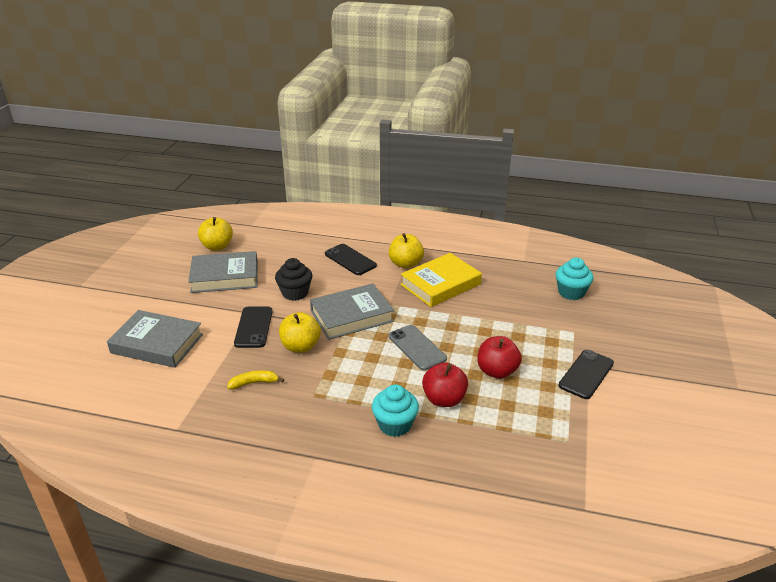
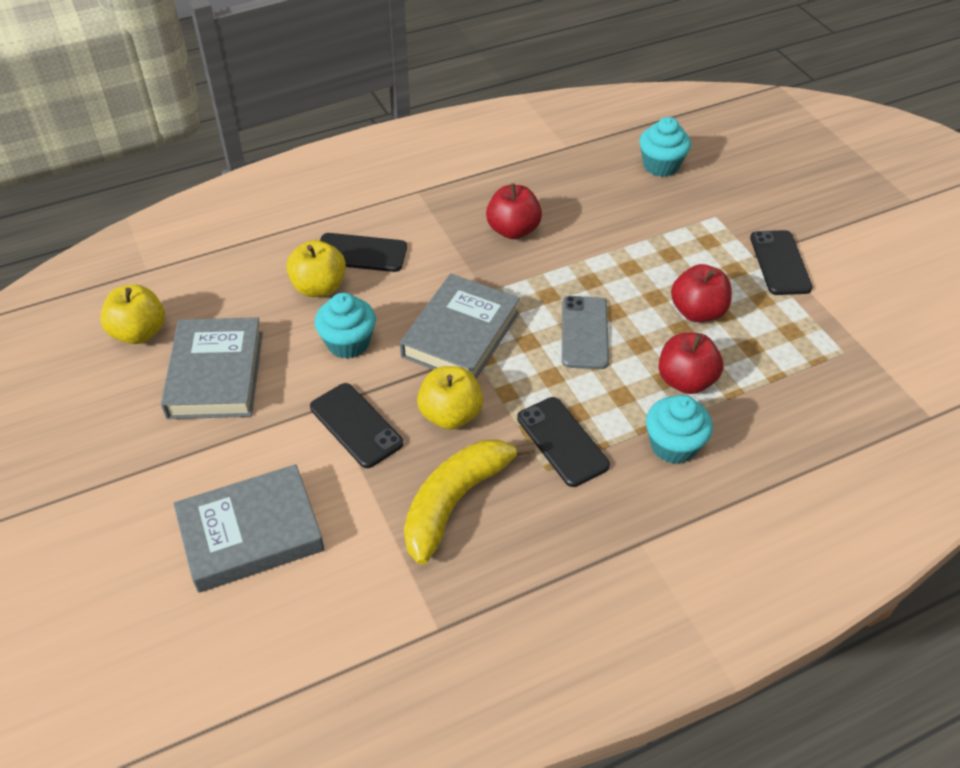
camera: 40 degrees left, 15 degrees up
(225, 277) = (216, 374): grey book -> grey book turned 45 degrees counterclockwise
(254, 383) = (455, 501): yellow banana -> yellow banana, size x2.04
(295, 293) = (348, 343): black cupcake -> turquoise cupcake
(338, 388) = (562, 441): none -> black phone
(405, 264) = (438, 222): yellow apple -> yellow apple (319, 287)
(417, 347) = (584, 332): grey phone -> grey phone turned 75 degrees clockwise
(440, 284) = (513, 230): yellow book -> red apple

